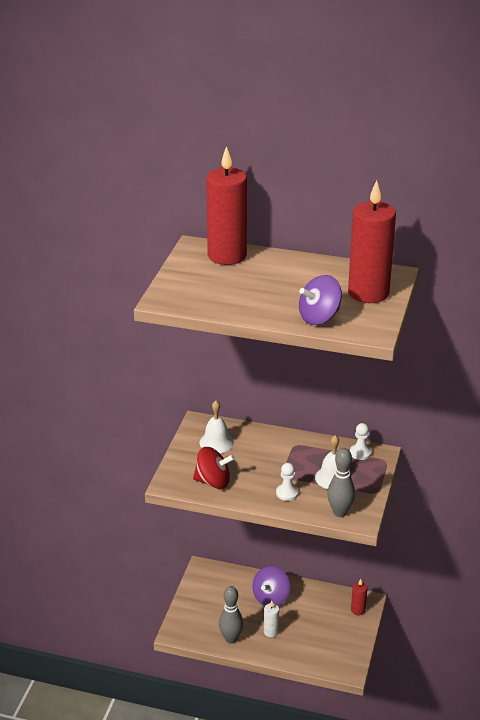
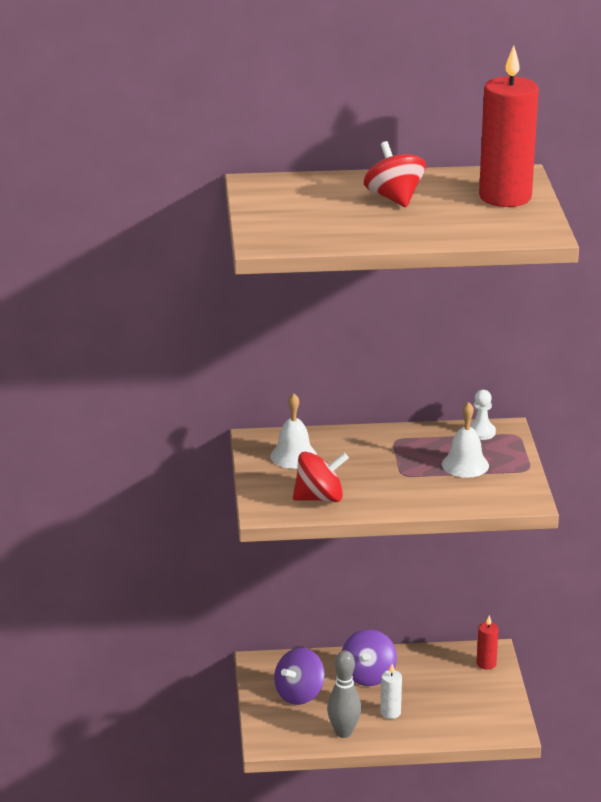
camera: 20 degrees left, 5 degrees down
(227, 255) = (302, 186): red candle -> none
(285, 278) = (394, 198): none -> red spinning top
(287, 493) = (420, 491): white pawn -> none
(319, 317) = (469, 230): purple spinning top -> purple spinning top (299, 694)
(340, 512) = (498, 498): grey bowling pin -> none

